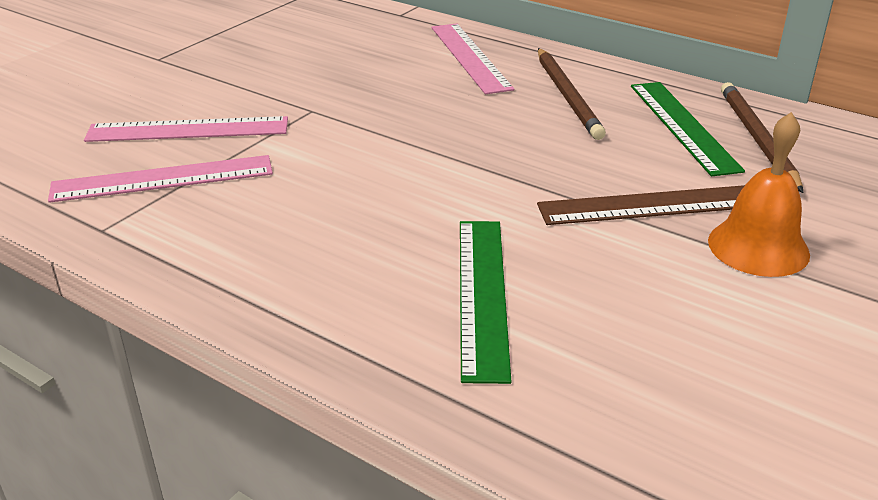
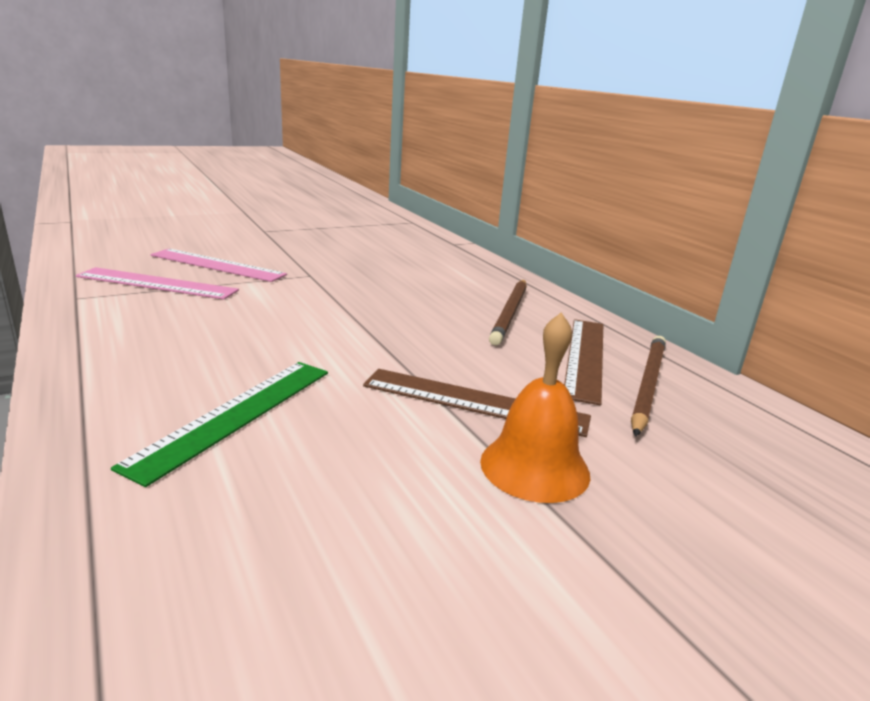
camera: 25 degrees right, 10 degrees down
(470, 57) = (468, 275): pink ruler -> none
(682, 126) = (584, 357): green ruler -> brown ruler

